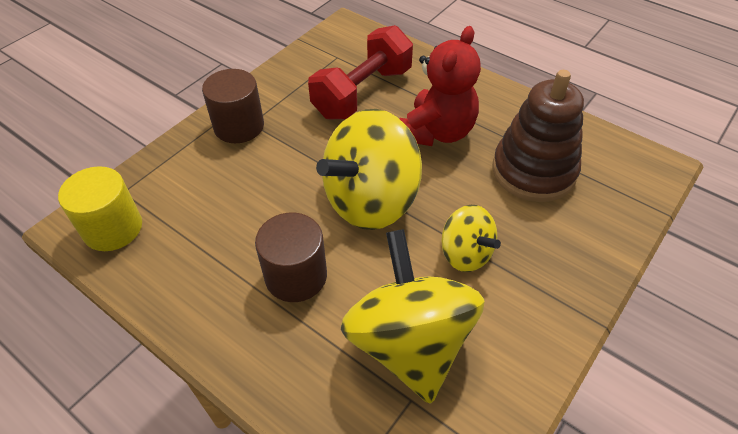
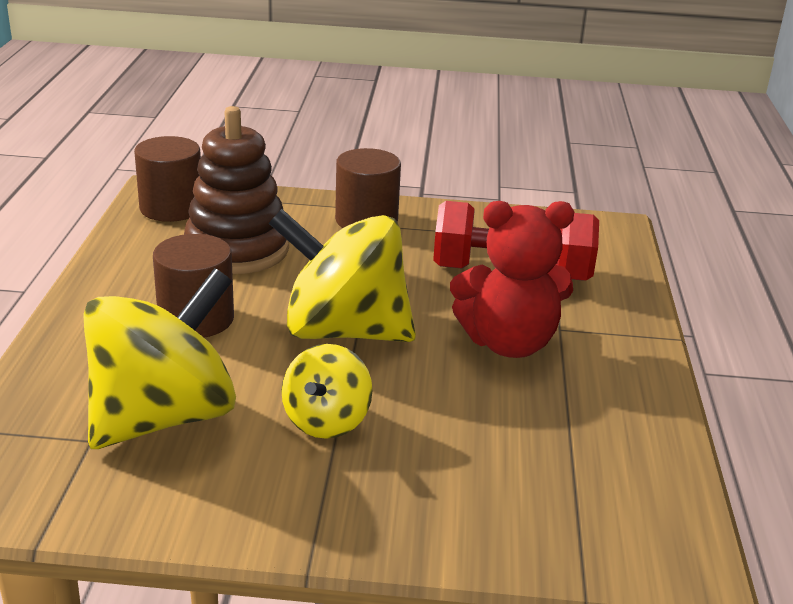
camera: 55 degrees right, 20 degrees down
(113, 228) = (171, 208): yellow cylinder -> brown cylinder
(533, 171) = (527, 439): brown stacking toy -> brown stacking toy (237, 249)

